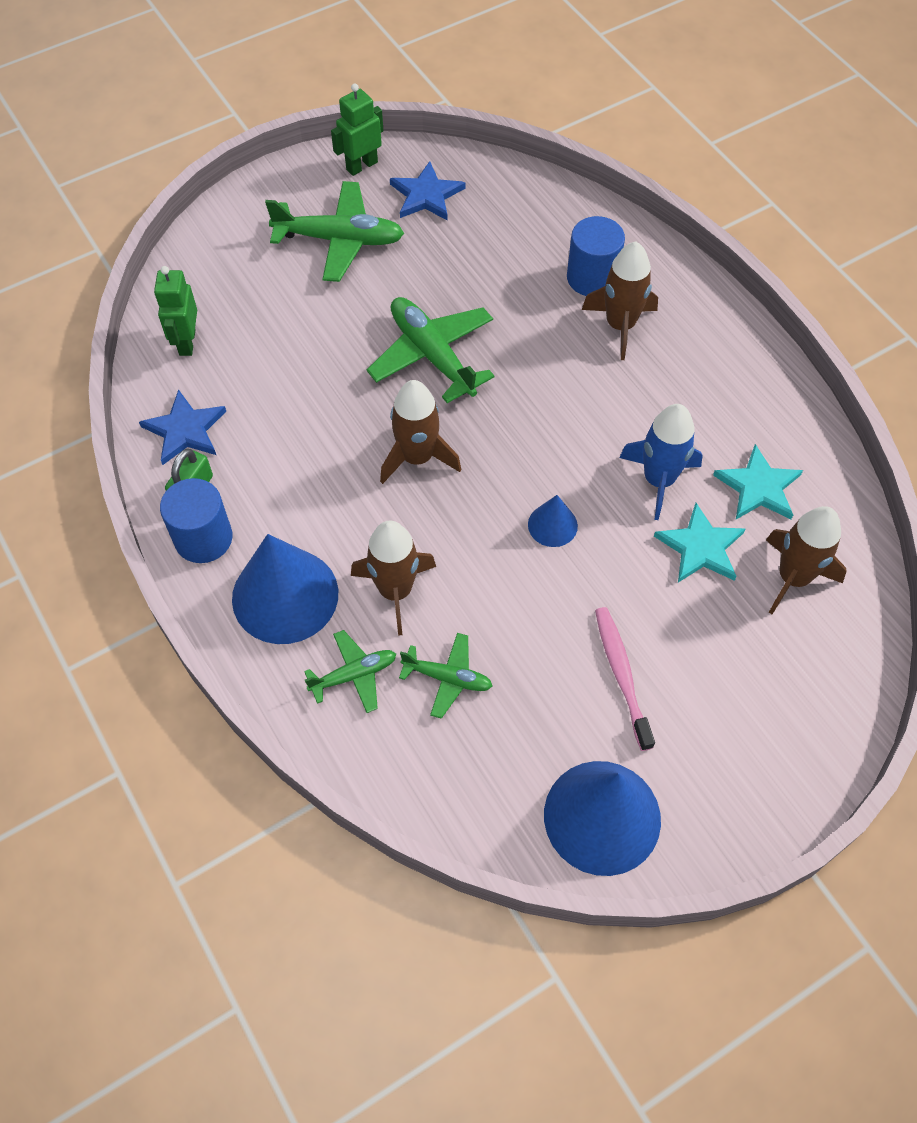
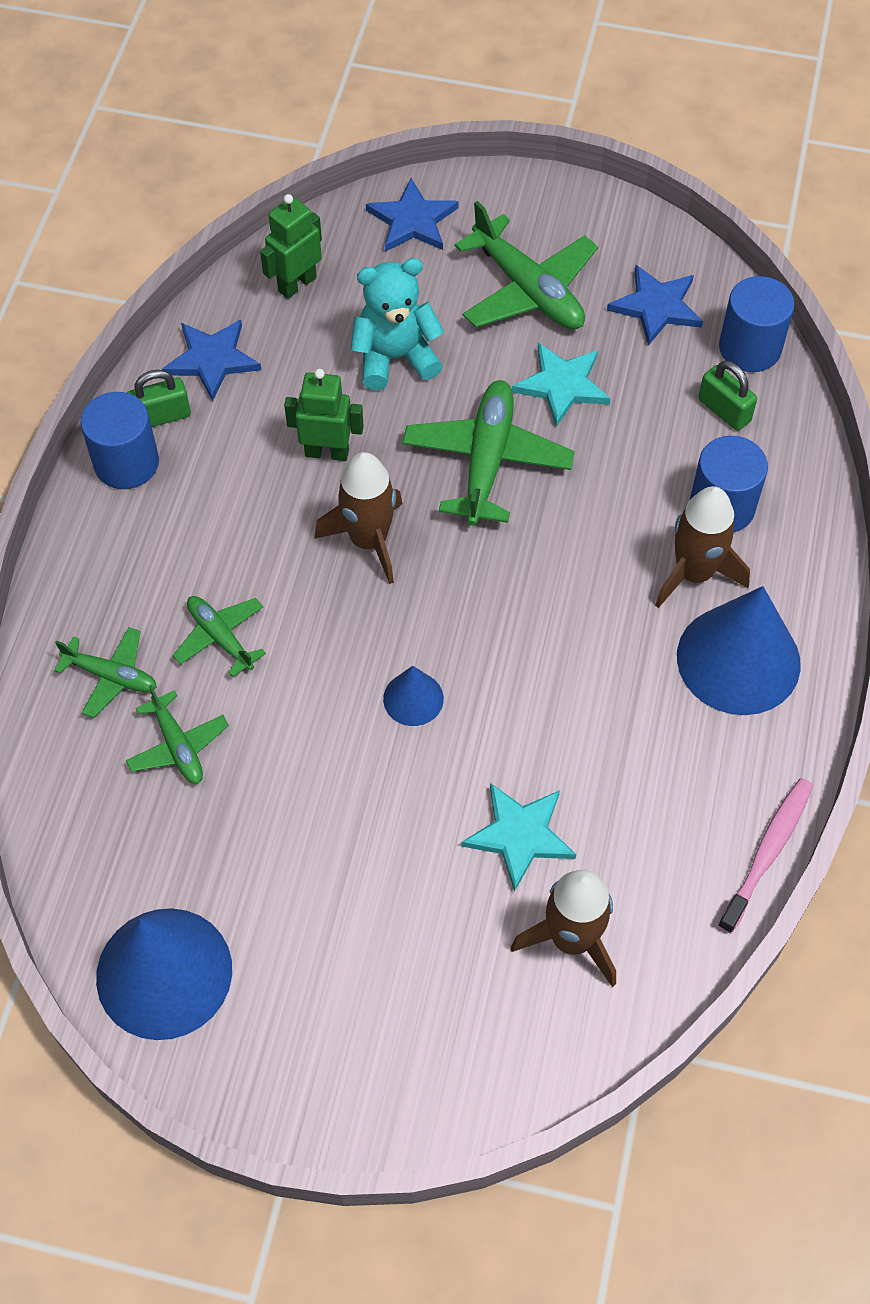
camera: 45 degrees right, 0 degrees up
(218, 250) = (412, 220): none -> blue star
(285, 595) = (134, 564): blue cone -> blue cone (738, 659)
(305, 339) = (395, 358): none -> turquoise teddy bear
(361, 166) = (629, 234): green robot -> green robot (327, 452)
(395, 591) = (220, 637): brown rocket -> green plane
(505, 180) = (750, 348): none -> blue cylinder
(531, 224) = (724, 410): none -> green padlock
(621, 675) = (318, 877): pink toothbrush -> pink toothbrush (767, 852)
(658, 480) = (555, 743): blue rocket -> none
(758, 487) = (641, 832): turquoise star -> turquoise star (562, 385)

